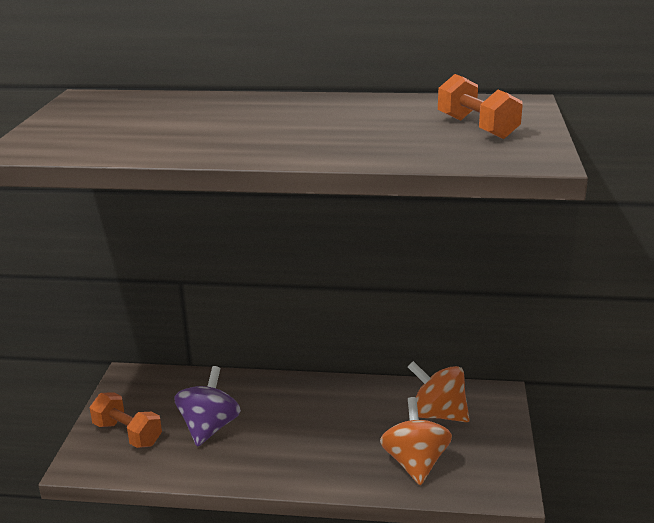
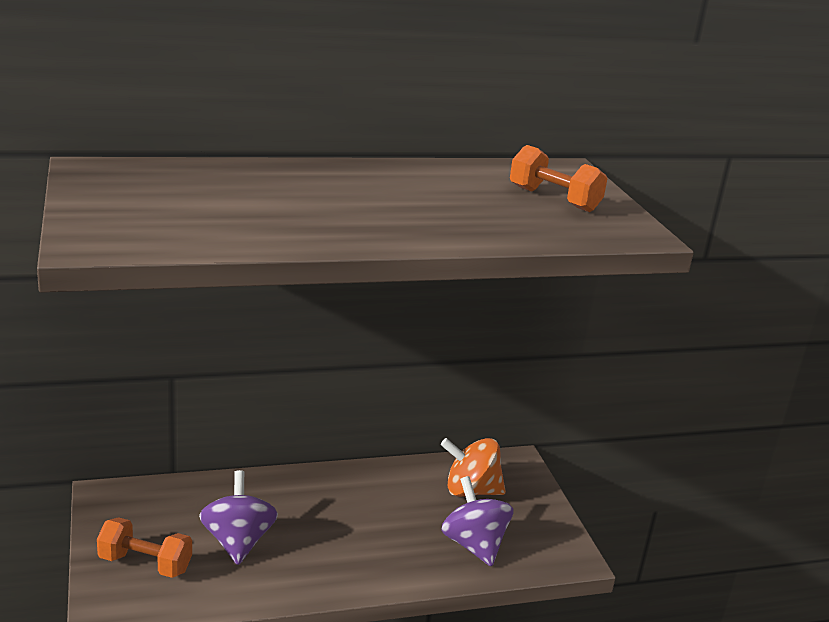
camera: 25 degrees left, 0 degrees up
(415, 463) = (474, 545): orange spinning top -> purple spinning top

